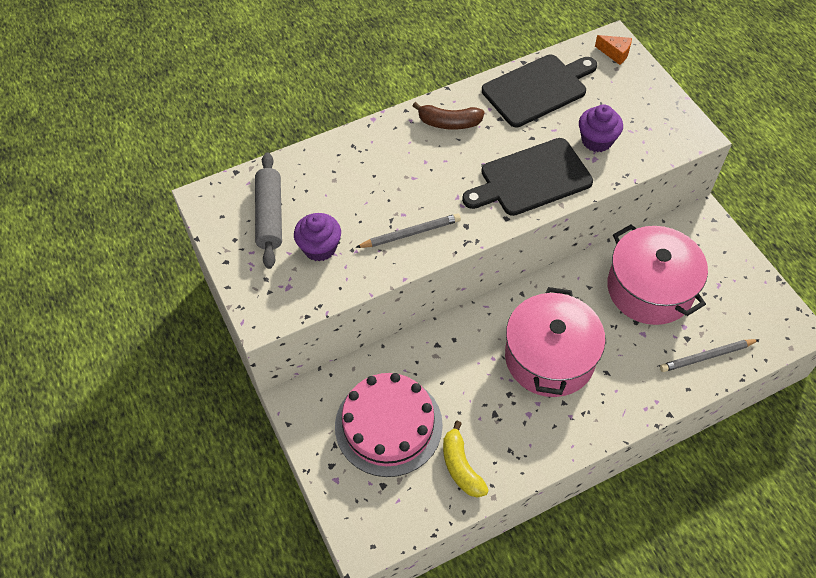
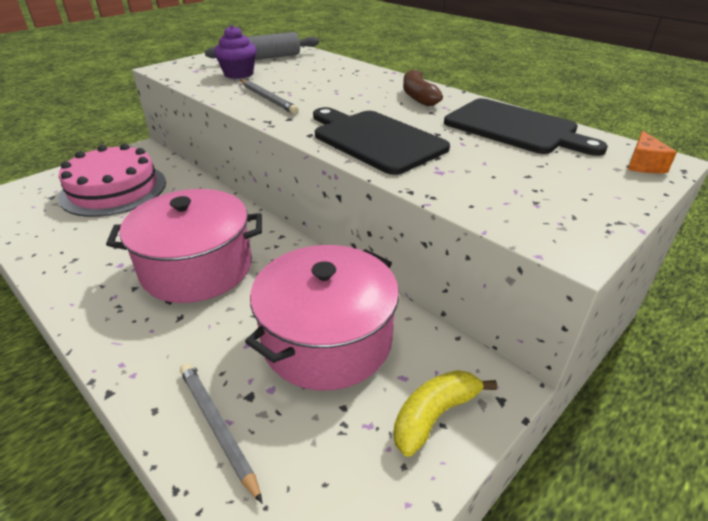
camera: 70 degrees right, 20 degrees down
(461, 466) = (60, 232): yellow banana -> yellow banana (434, 415)
(596, 140) = (472, 169): purple cupcake -> none

